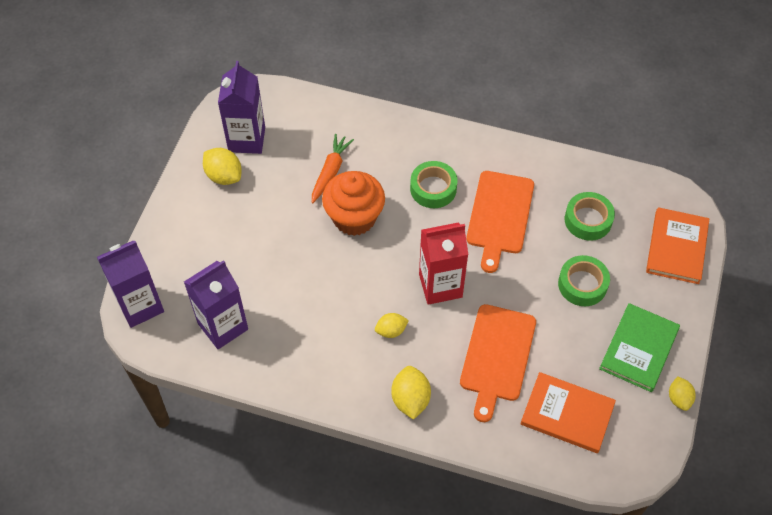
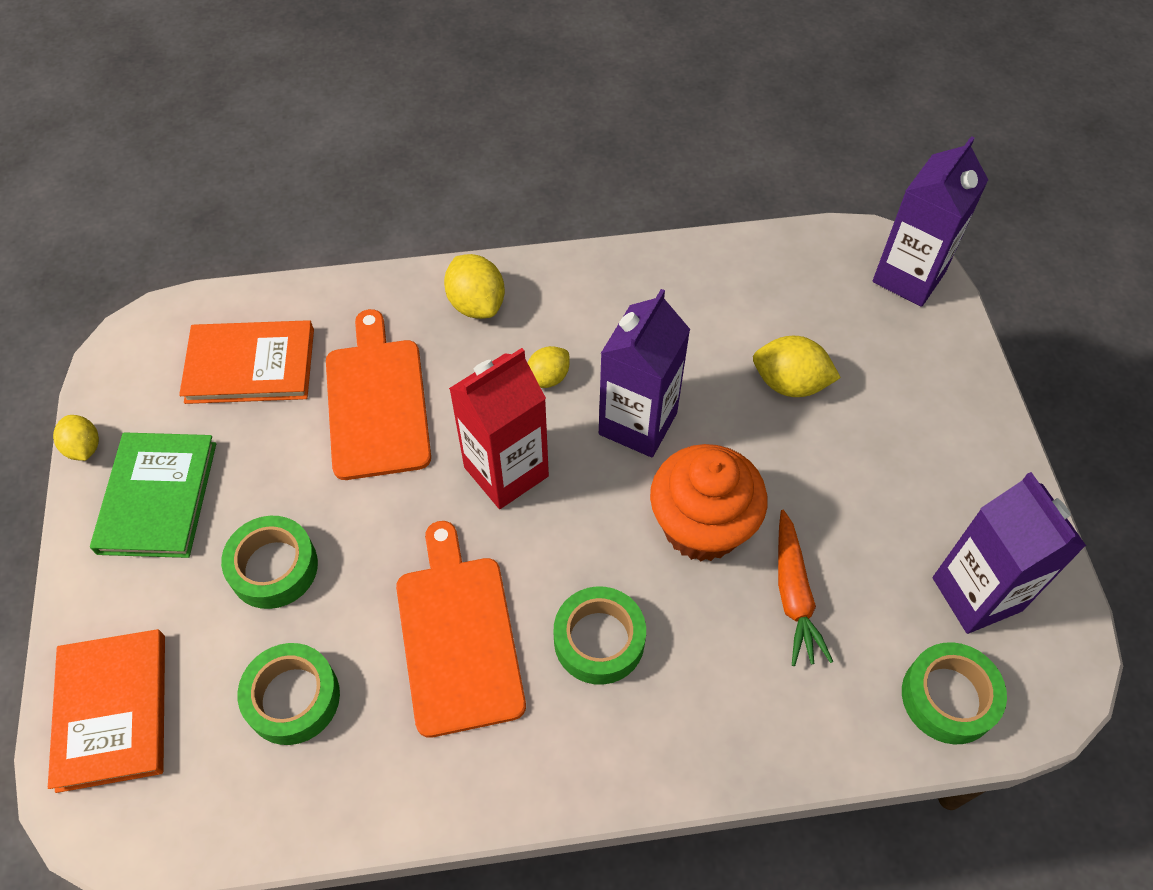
camera: 155 degrees right, 0 degrees up
(223, 326) = (781, 295): purple carton -> purple carton (638, 423)
(224, 176) = (957, 509): yellow lemon -> yellow lemon (789, 383)
(292, 109) = (948, 697): none -> green tape

